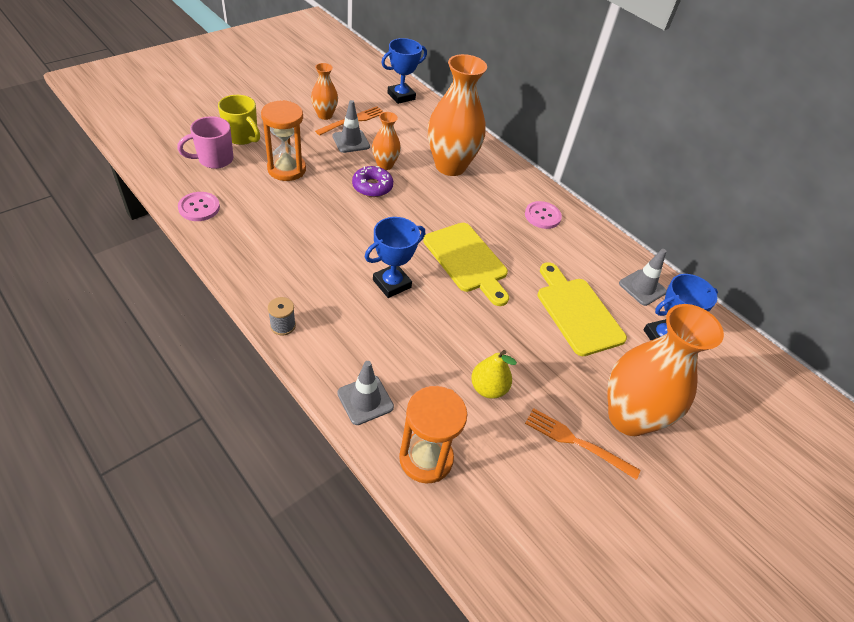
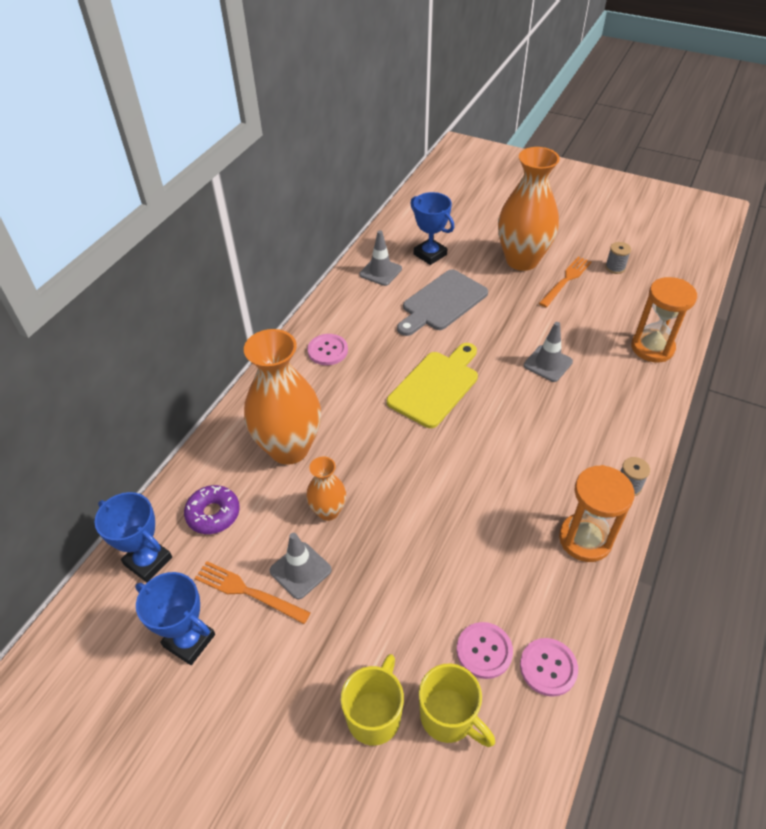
camera: 105 degrees left, 0 degrees up
(214, 159) = (449, 717): pink mug -> yellow mug
(235, 187) = (484, 651): none -> pink button
(286, 169) = (408, 613): orange hourglass -> orange hourglass (585, 539)
(325, 115) = (254, 634): orange vase -> none
(365, 400) = (642, 397): grey traffic cone -> grey traffic cone (548, 363)
(372, 186) = (378, 506): purple donut -> purple donut (213, 514)
(392, 284) = (511, 429): blue trophy -> blue trophy (189, 640)
(488, 388) = (564, 333): yellow pear -> none
(576, 442) = (566, 280): orange fork -> orange fork turned 150 degrees counterclockwise
(577, 312) = (442, 302): yellow cutting board -> grey cutting board
(584, 515) = (615, 267): none -> grey spool

